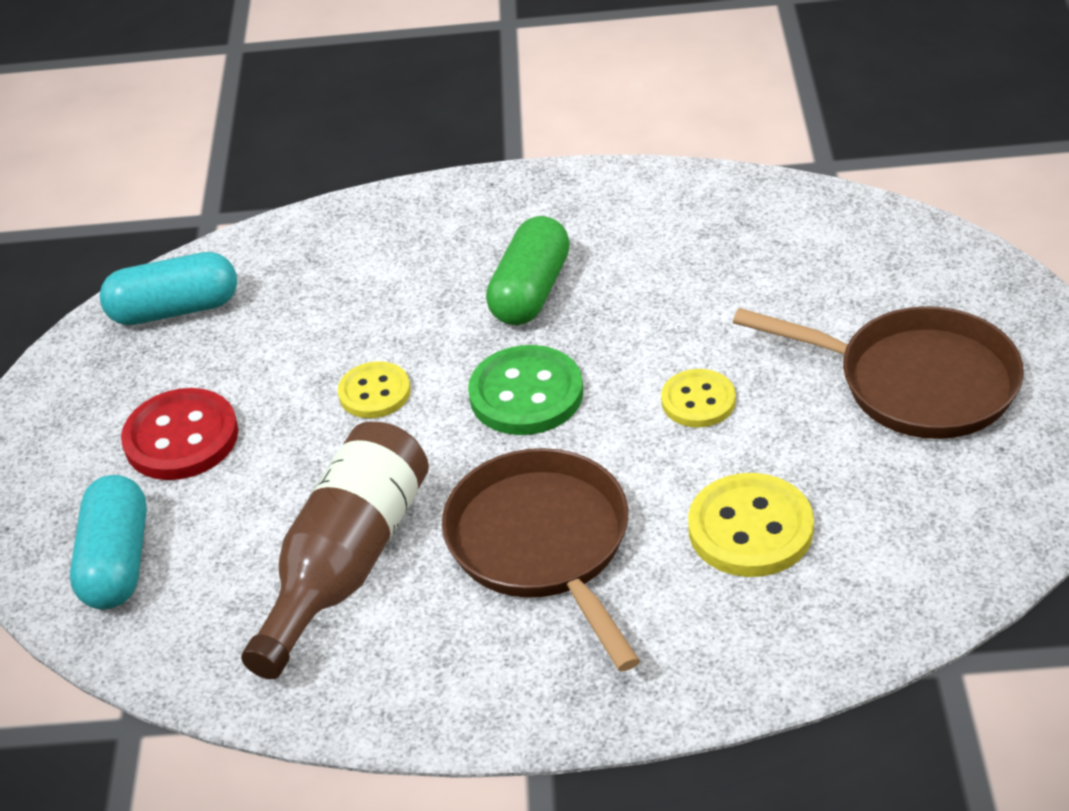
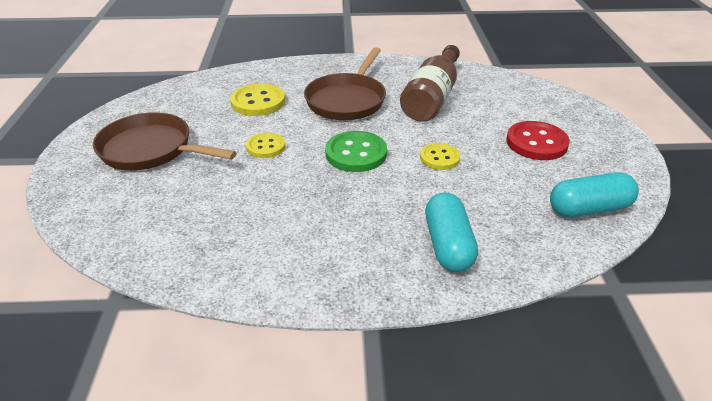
camera: 175 degrees right, 5 degrees down
(116, 562) = (535, 101): turquoise capsule -> turquoise capsule (448, 245)
(530, 291) = (354, 208): green capsule -> none
(543, 546) = (347, 100): brown pan -> brown pan turned 45 degrees clockwise

